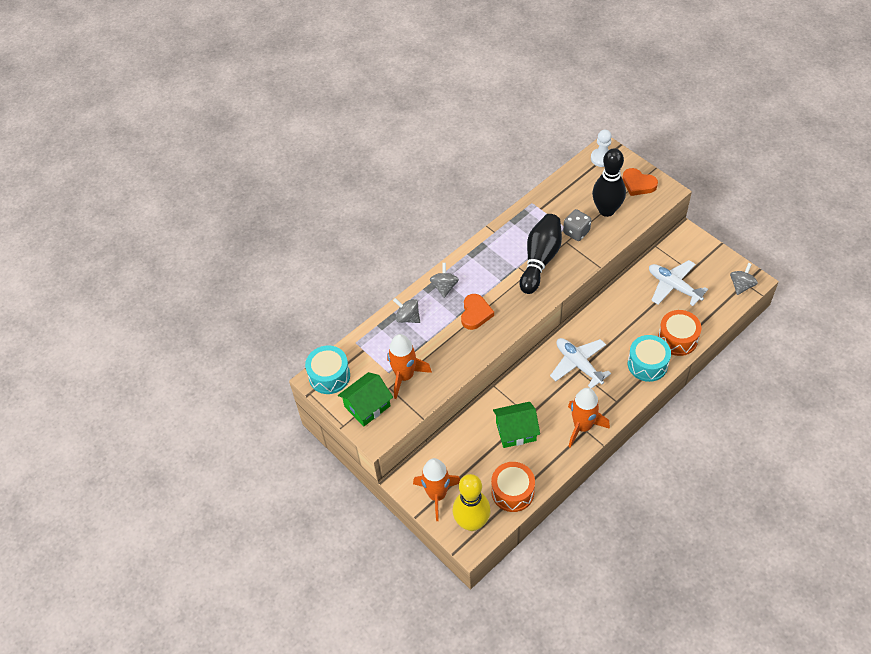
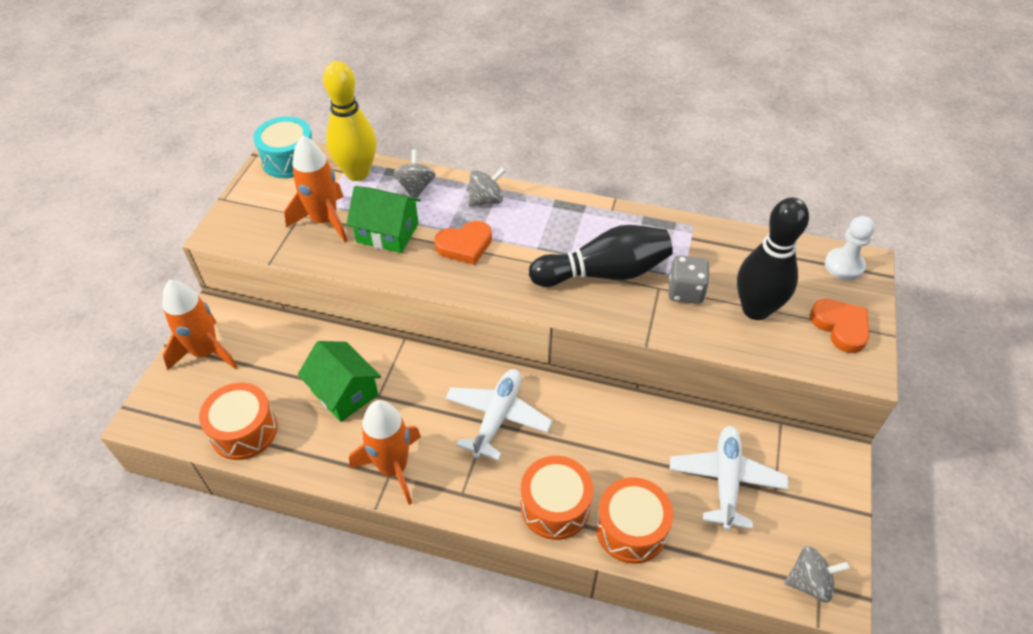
camera: 55 degrees right, 5 degrees down
(367, 406) = (262, 207): green house -> green house (387, 233)
(472, 522) = (177, 406): yellow bowling pin -> yellow bowling pin (357, 173)
(638, 184) = (840, 327): orange heart -> orange heart turned 150 degrees clockwise
(647, 364) = (555, 506): turquoise drum -> orange drum

